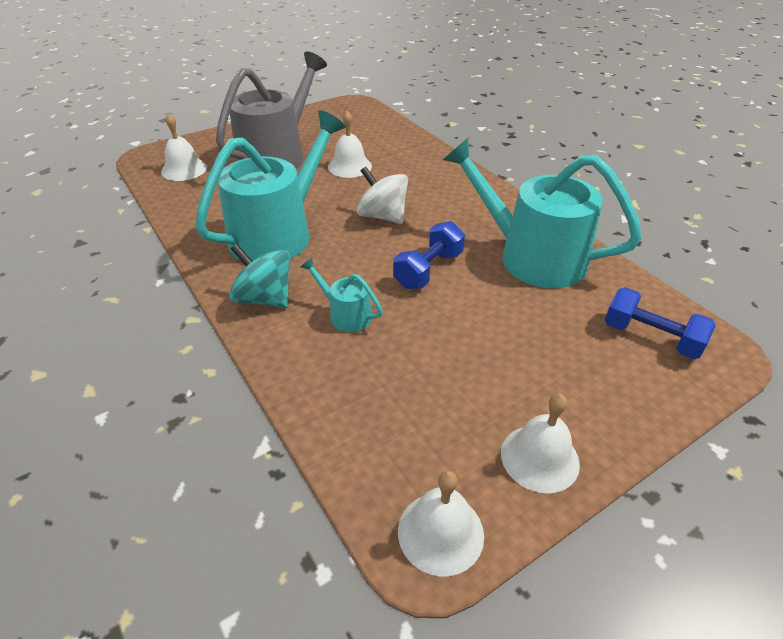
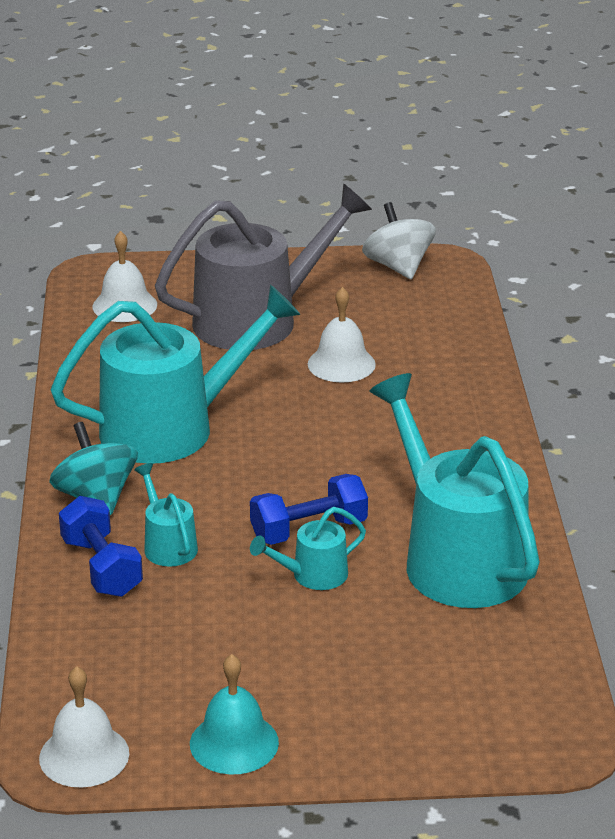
camera: 30 degrees right, 10 degrees down
(382, 216) = (318, 446): white spinning top -> white spinning top (398, 267)
(461, 299) = (313, 575): none -> turquoise watering can
(539, 458) = (234, 743): white bell -> turquoise bell
(651, 337) = (493, 694): blue dumbbell -> blue dumbbell (102, 567)

